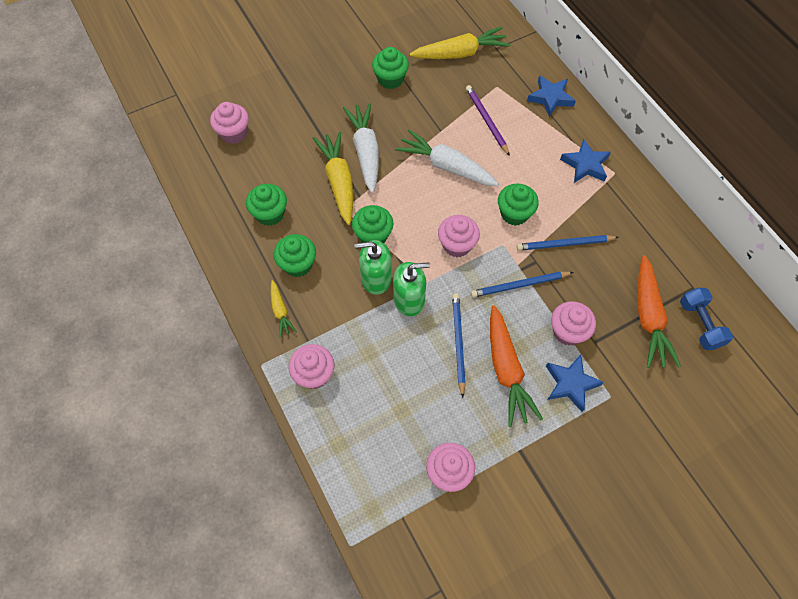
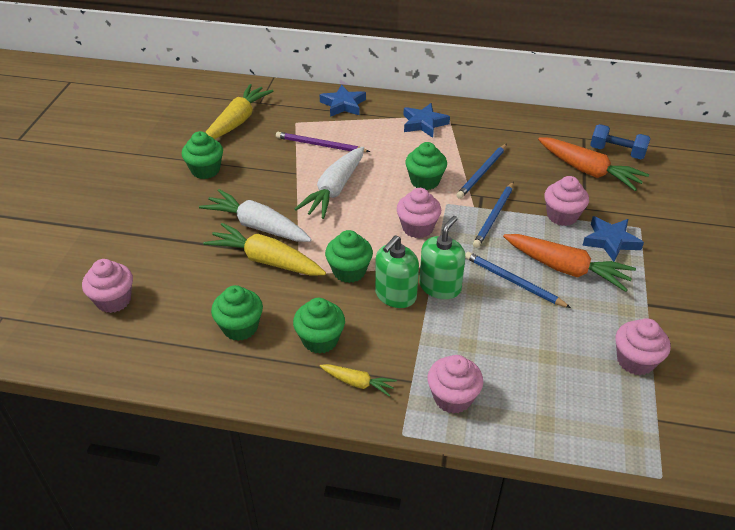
camera: 50 degrees left, 20 degrees down
(446, 166) = (334, 190): white carrot -> white carrot turned 45 degrees counterclockwise

